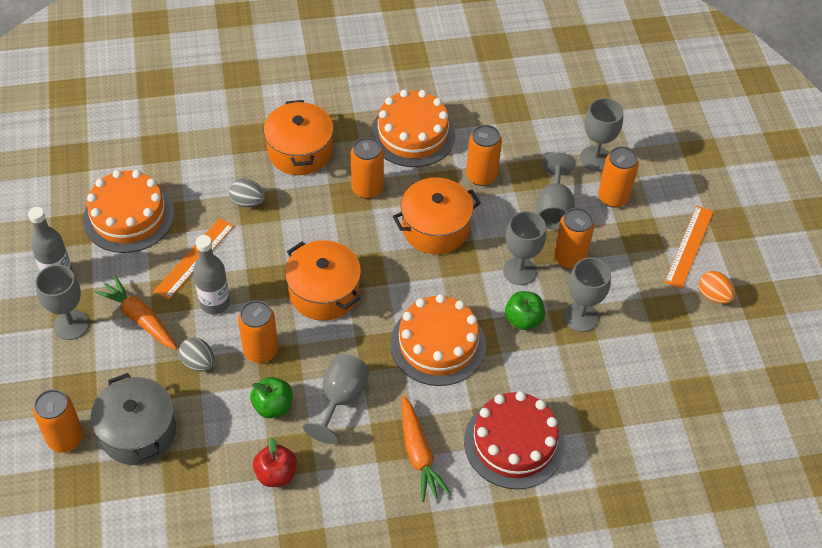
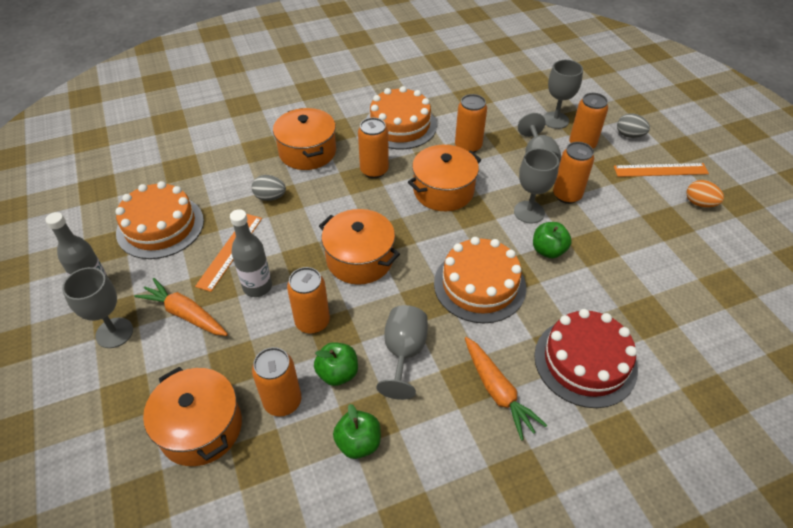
camera: 10 degrees left, 5 degrees down
(66, 438) = (121, 451): orange can -> orange can (282, 401)
(138, 432) = (201, 428): grey pot -> orange pot
(198, 363) = (252, 345): grey egg -> grey egg (629, 135)
(276, 474) = (358, 443): red apple -> green apple
(581, 317) = (597, 239): grey goblet -> none
(689, 246) = (660, 170): orange ruler -> orange ruler turned 75 degrees clockwise

